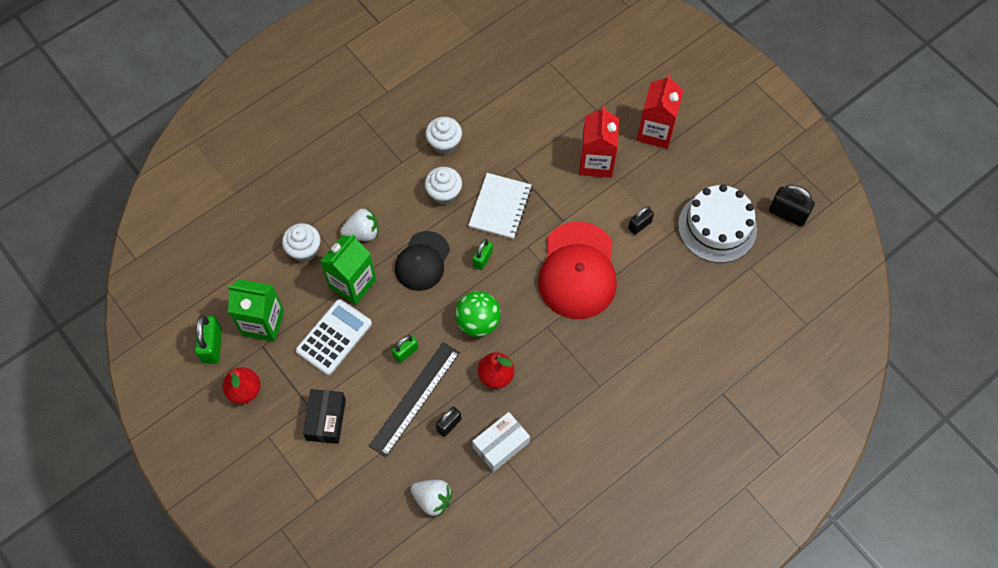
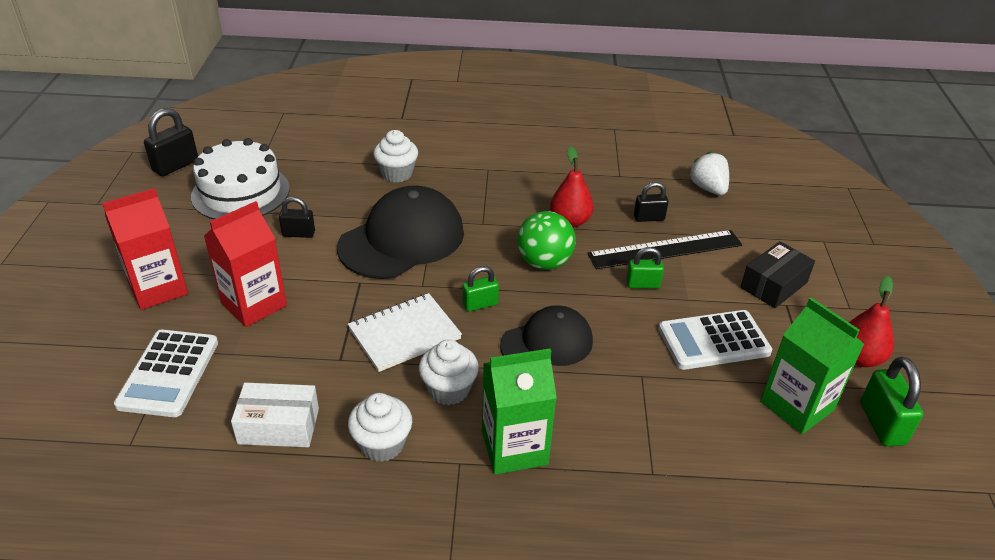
camera: 140 degrees left, 25 degrees down
(212, 346) = (882, 424): green padlock -> green padlock turned 45 degrees counterclockwise
(304, 250) = (685, 448): white cupcake -> white cupcake (397, 174)
(352, 283) = (650, 374): green carton -> green carton (514, 447)
(362, 233) = (591, 417): white strawberry -> none
(501, 445) = (614, 184): white box -> white box (279, 426)
(578, 271) = (402, 239): red cap -> black cap
(580, 99) = (168, 373): none -> white calculator
(787, 214) = (175, 166): black padlock -> black padlock turned 60 degrees clockwise

